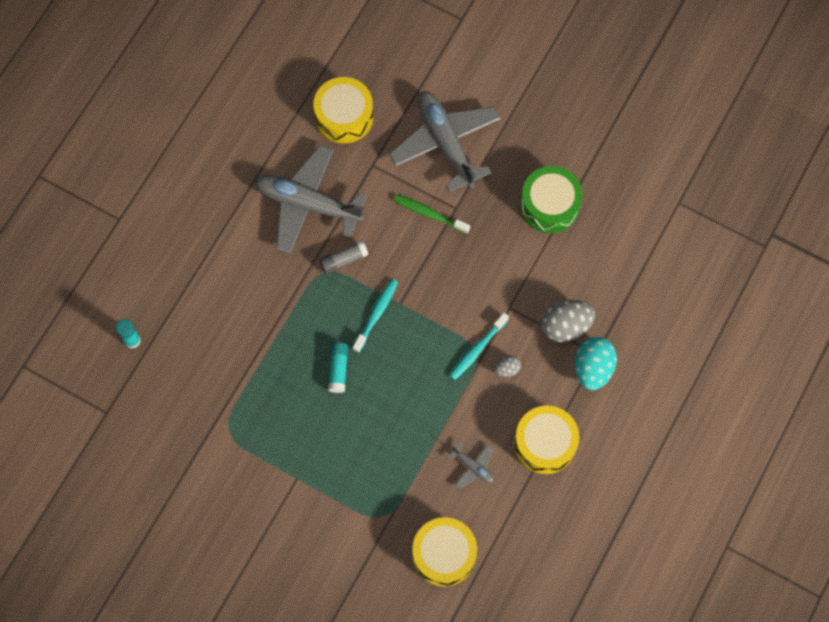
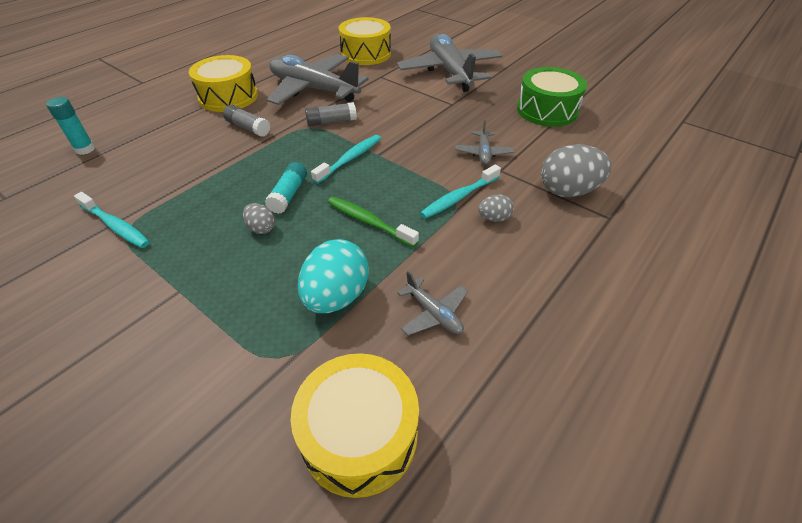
camera: 10 degrees right, 25 degrees down
(217, 427) = (116, 226): none -> turquoise toothbrush
(267, 283) = (248, 128): none -> grey glue stick
(330, 410) = (261, 228): none -> grey egg
(429, 214) = (426, 104): green toothbrush -> green toothbrush (369, 221)
(492, 286) = (483, 153): none -> grey plane
(545, 443) = (544, 300): yellow drum -> yellow drum (228, 97)
(593, 368) = (607, 231): turquoise egg -> turquoise egg (336, 296)

